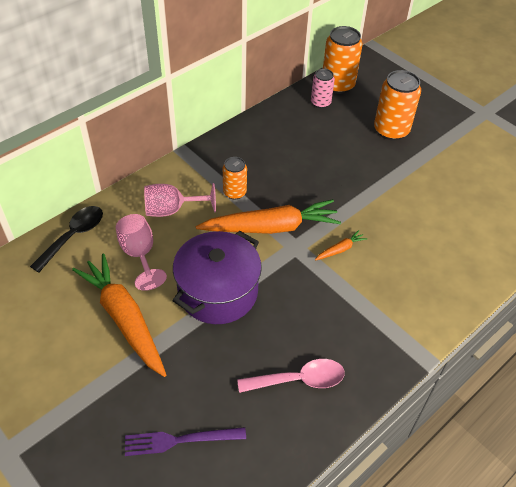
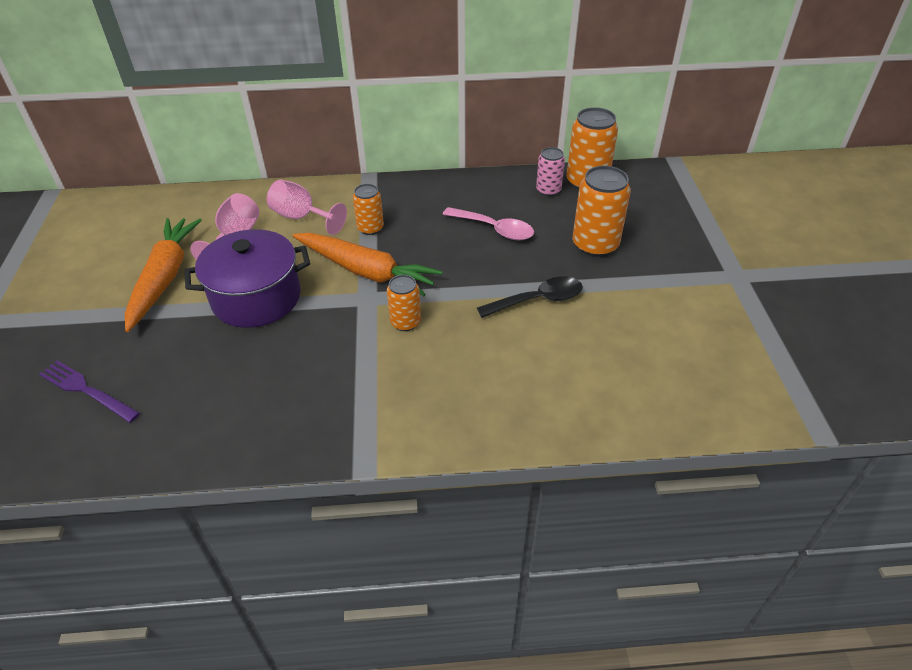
camera: 40 degrees right, 5 degrees down
(73, 236) = (206, 201): black spoon -> black spoon (537, 300)
(298, 380) = (229, 406): pink spoon -> pink spoon (494, 229)
(340, 249) = (405, 322): orange carrot -> orange can

